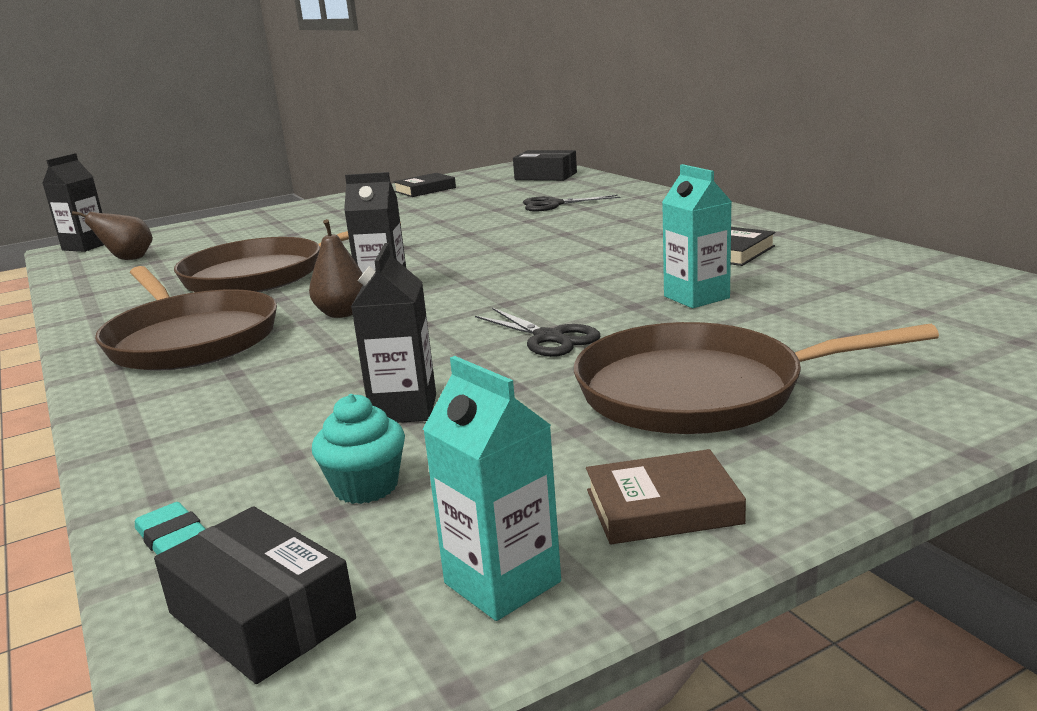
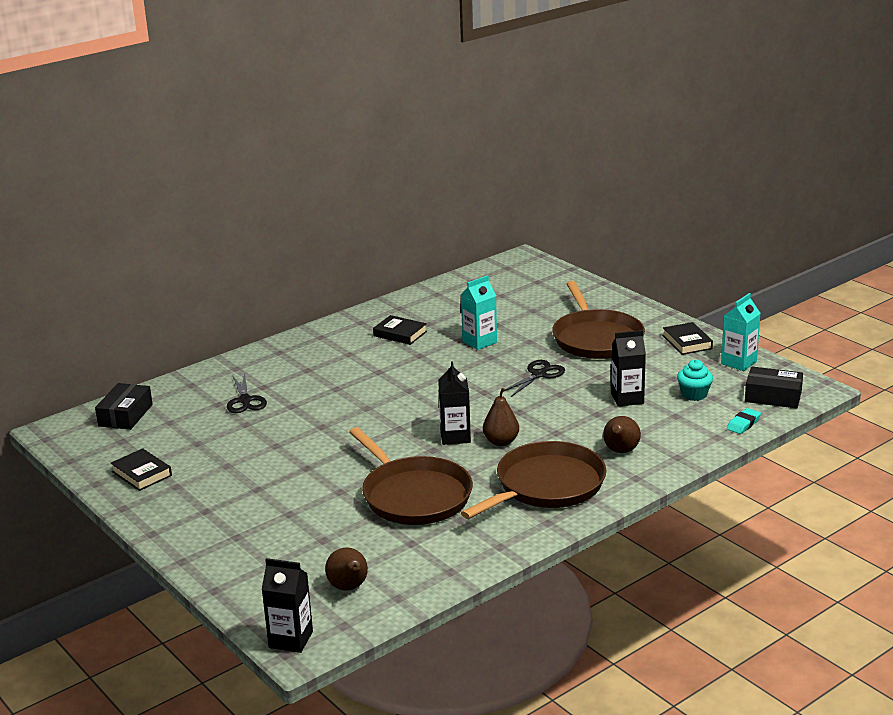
camera: 100 degrees left, 5 degrees up
(220, 393) = (620, 451): none -> brown pear
(261, 616) = (773, 396): black box -> black box turned 75 degrees clockwise
(663, 507) = (687, 342): brown book -> black book

